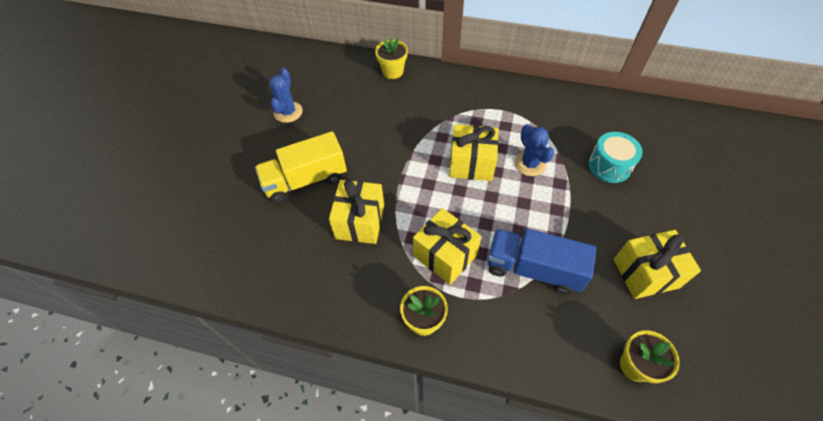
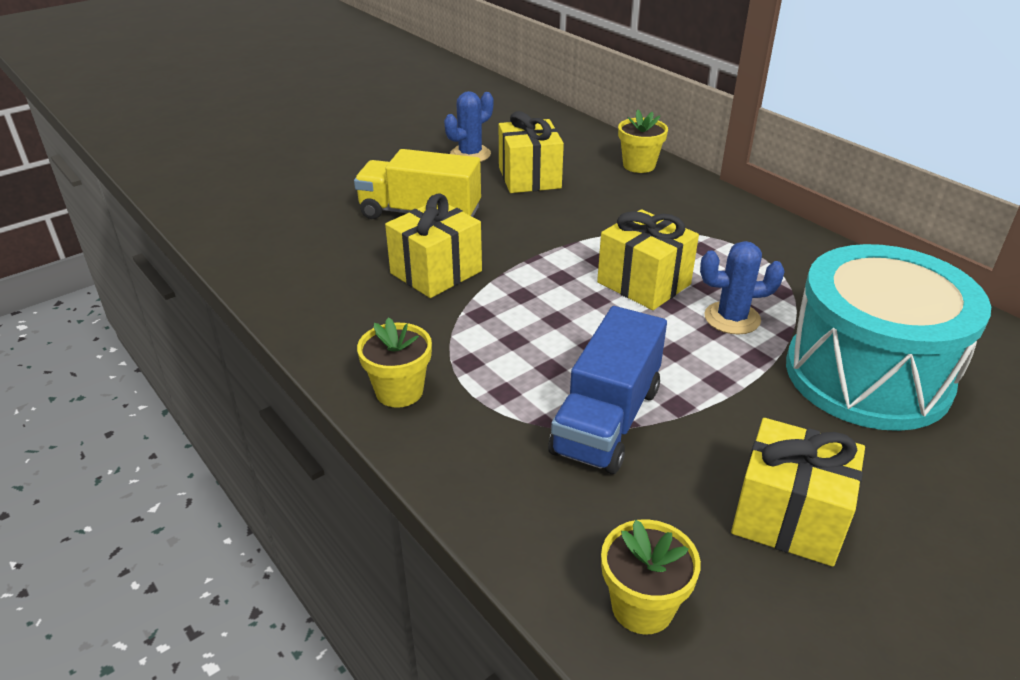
camera: 35 degrees right, 20 degrees down
(445, 255) = (501, 348): yellow gift -> yellow gift (529, 178)
(530, 164) = (732, 318): blue cactus -> blue cactus turned 75 degrees clockwise
(533, 269) = (606, 420): blue truck -> blue truck turned 120 degrees counterclockwise
(609, 166) = (867, 375): turquoise drum -> turquoise drum, size x2.00

